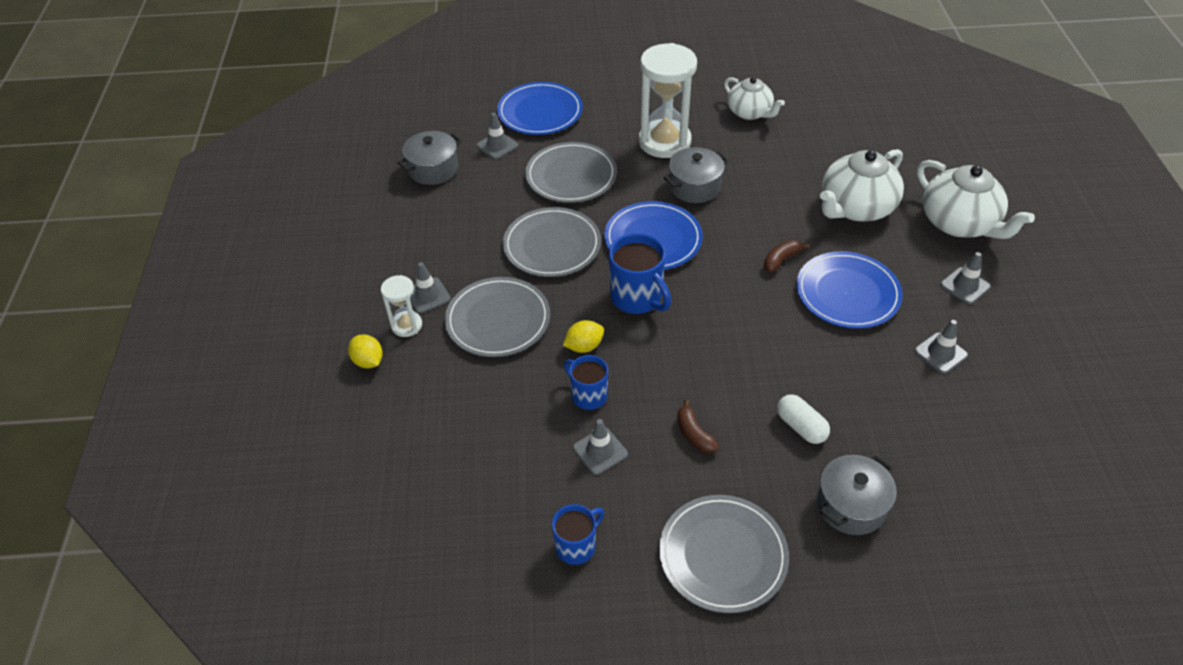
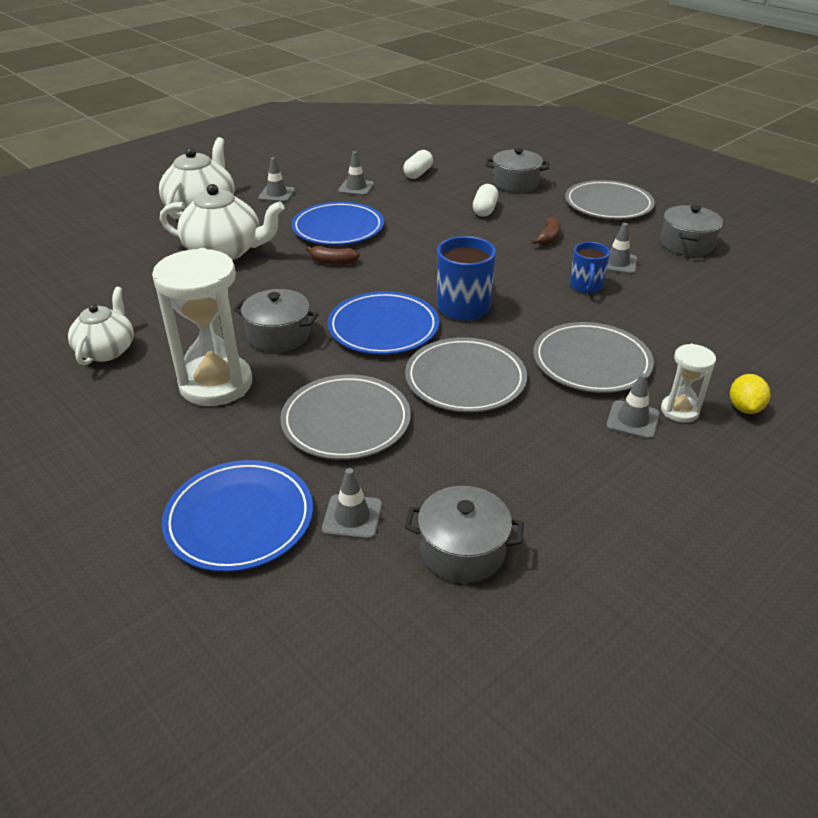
camera: 130 degrees left, 10 degrees down
(577, 546) = (686, 244): blue mug -> grey pot
(584, 346) = (548, 308): yellow lemon -> none
(947, 429) = (418, 173): none -> white capsule

